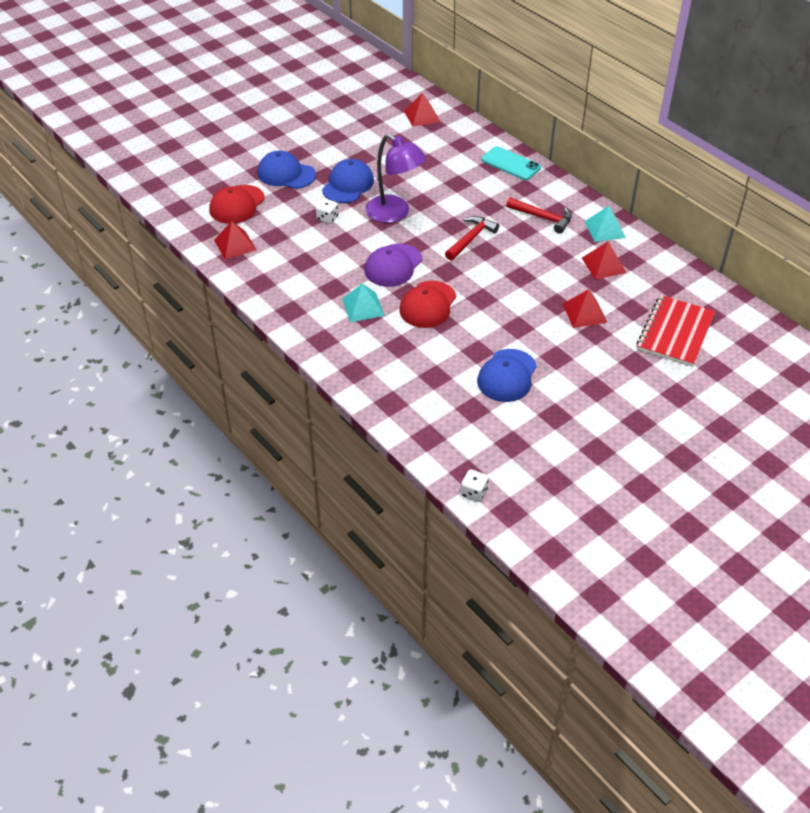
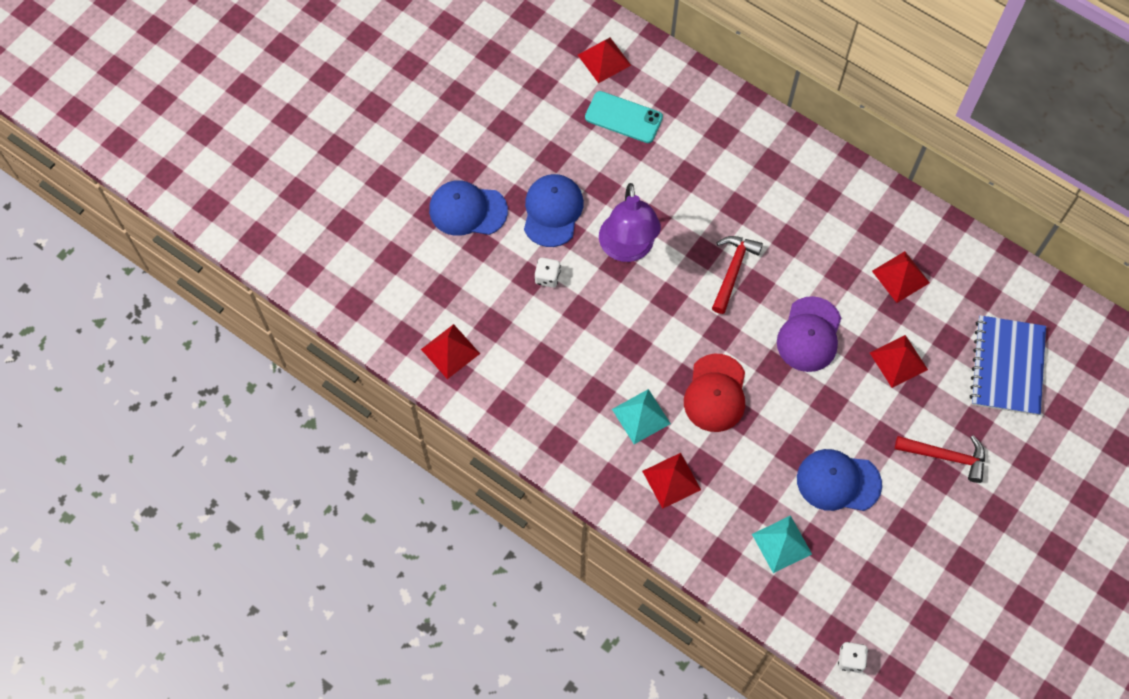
camera: 15 degrees left, 20 degrees up
(237, 205) = (426, 281): red cap -> none
(370, 349) = (671, 480): none -> red pyramid
(393, 265) = (654, 339): purple cap -> purple cap (809, 334)
(395, 213) = (627, 249): purple lamp -> purple lamp turned 60 degrees clockwise
(507, 376) = (838, 481): blue cap -> blue cap turned 90 degrees clockwise
(510, 164) = (742, 125): turquoise phone -> turquoise phone (623, 117)
(543, 218) = (808, 213): red hammer -> red hammer (946, 456)
(605, 229) = (886, 215): turquoise pyramid -> turquoise pyramid (781, 544)
(675, 332) = (1007, 366): red notebook -> blue notebook

